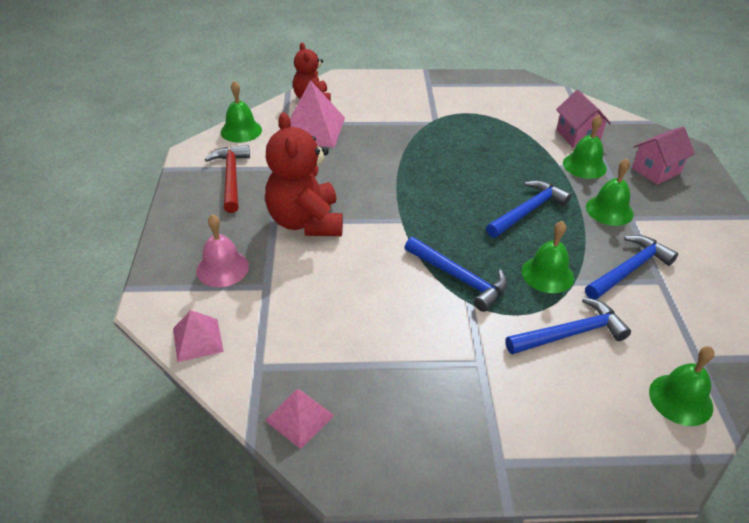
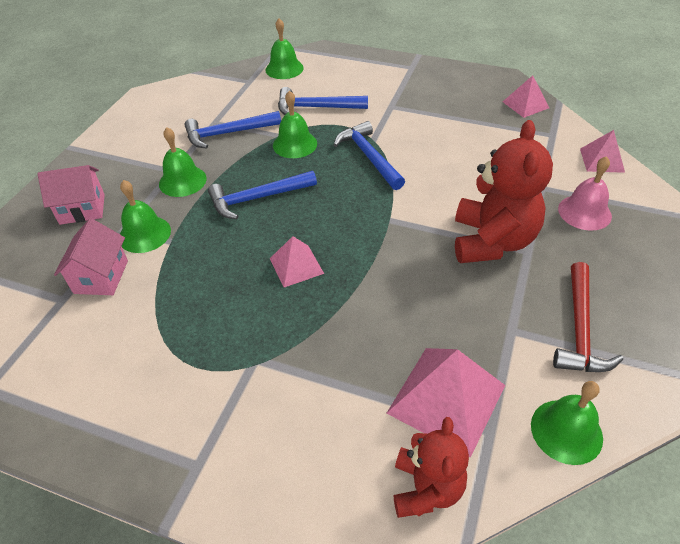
camera: 155 degrees left, 5 degrees up
(451, 171) = (296, 265): none -> pink pyramid

